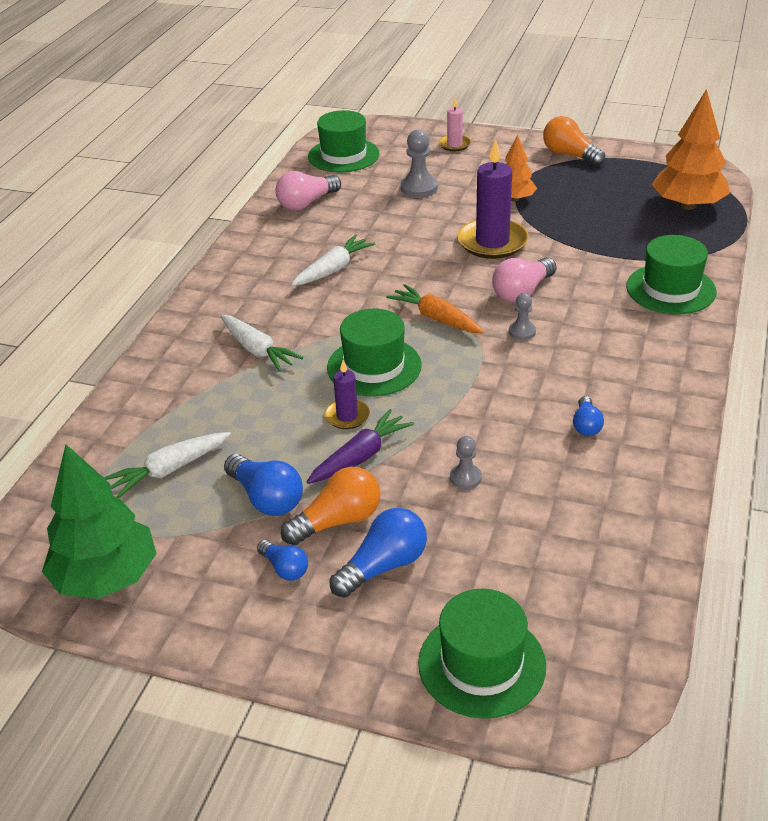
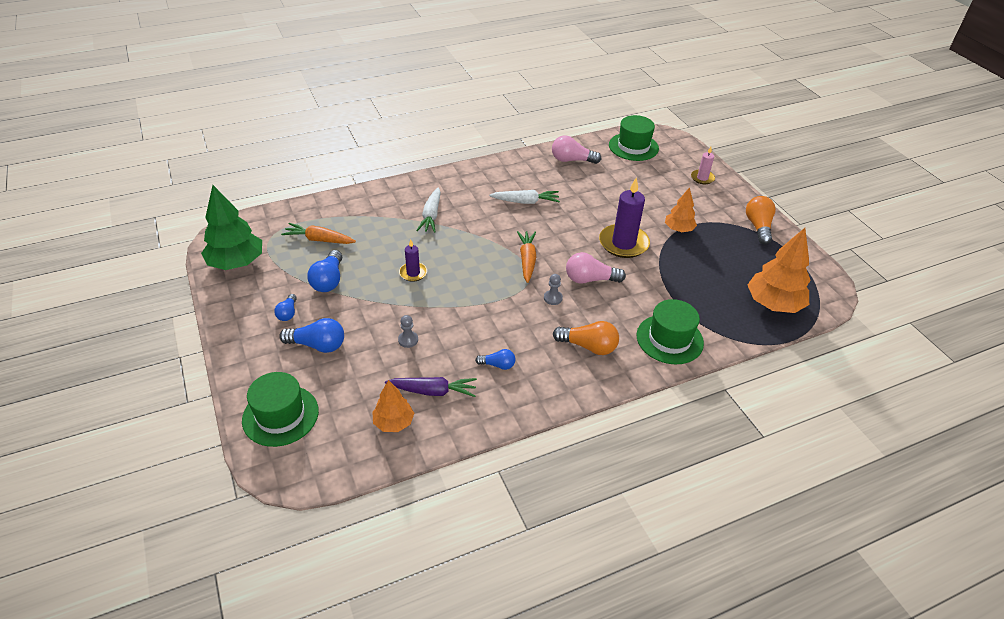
camera: 45 degrees right, 5 degrees up
(170, 470) = (319, 240): white carrot -> orange carrot
(338, 521) = (334, 312): orange light bulb -> orange light bulb (588, 346)
(360, 457) = (387, 294): purple carrot -> purple carrot (433, 391)
(374, 366) = (461, 260): green hat -> none
(419, 188) = (639, 189): grey pawn -> none
(586, 425) = (498, 365): blue light bulb -> blue light bulb turned 135 degrees counterclockwise
(598, 557) = (393, 422): none -> orange tree

